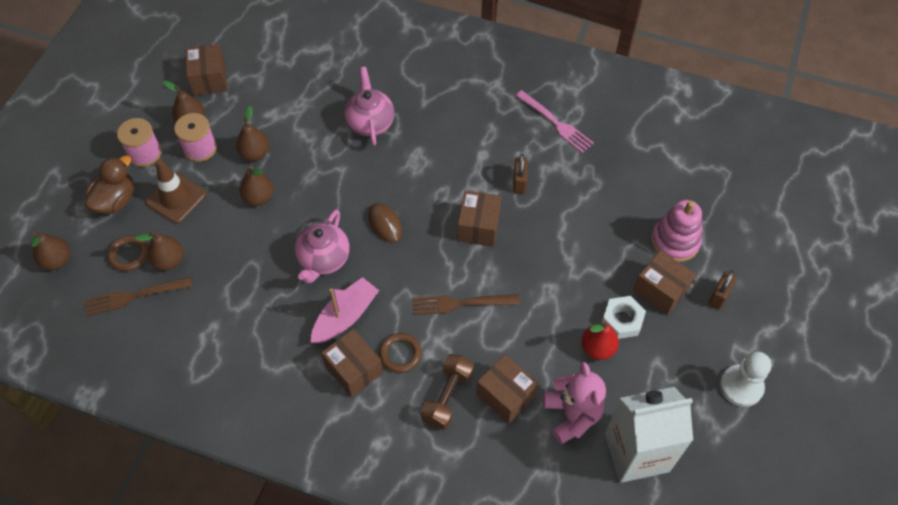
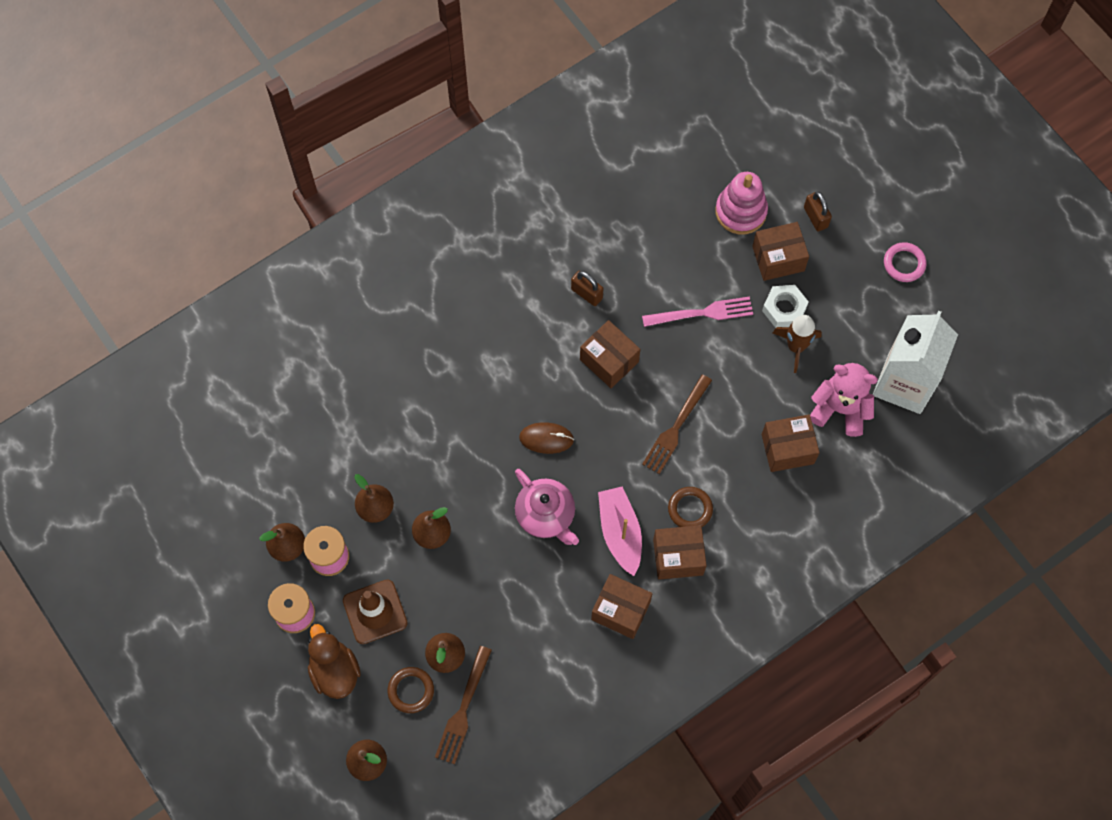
camera: 55 degrees left, 10 degrees up
(209, 79) = (244, 499): brown box -> brown box (620, 610)
(370, 122) = (419, 379): pink teapot -> none
(447, 397) = (757, 496): brown dumbbell -> none
(555, 123) = (545, 218): pink fork -> pink fork (702, 313)
(597, 348) = (796, 347): red pear -> brown rocket
(741, 386) = (904, 263): white pawn -> pink ring

